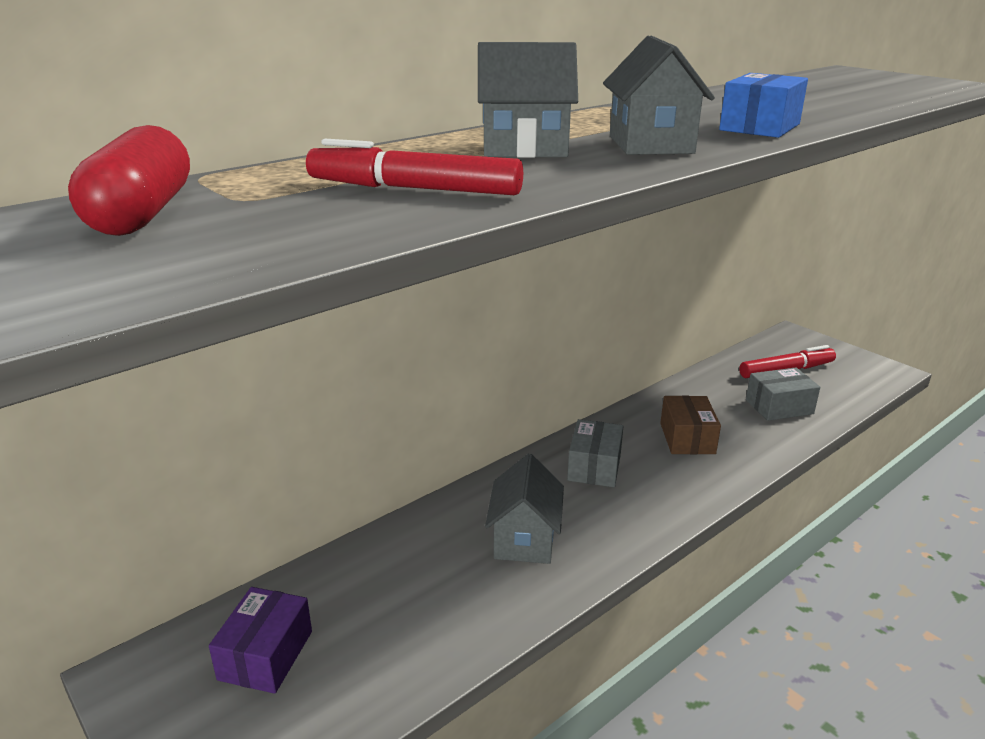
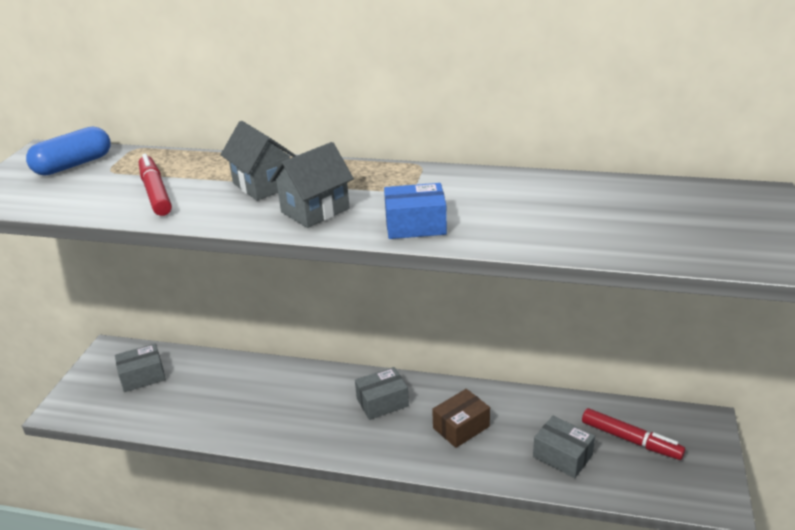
camera: 55 degrees right, 5 degrees up
(142, 214) = (73, 165): red capsule -> blue capsule
(266, 655) = (143, 376): purple box -> grey box
(525, 539) = (286, 409): grey house -> none

